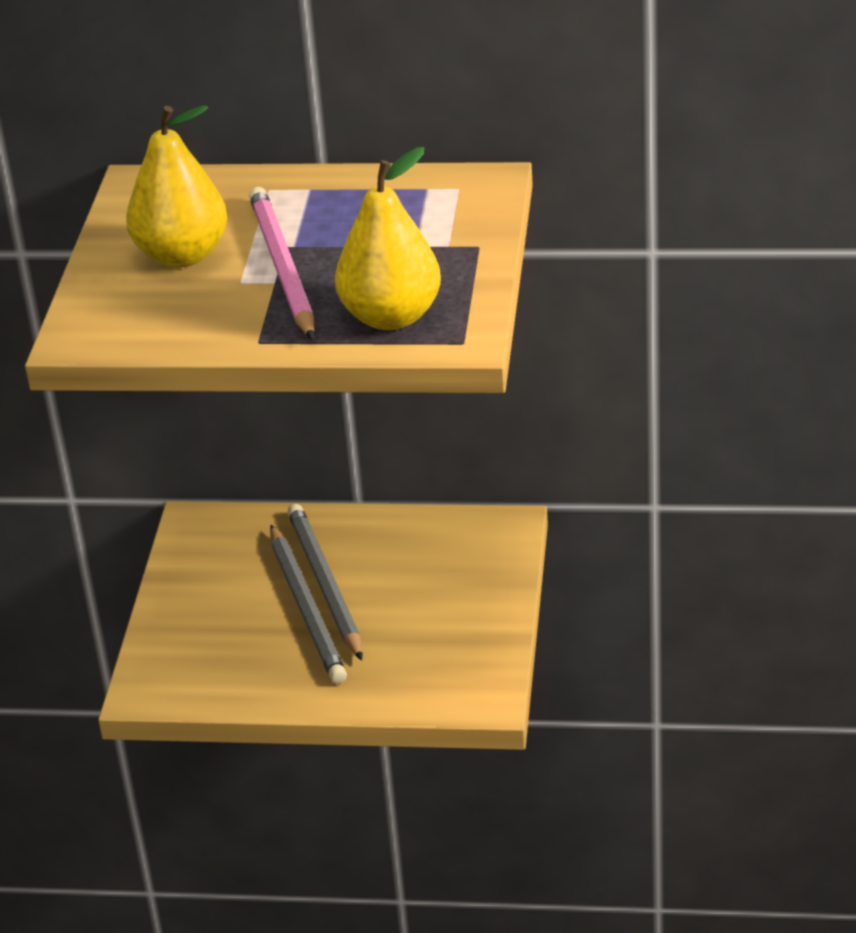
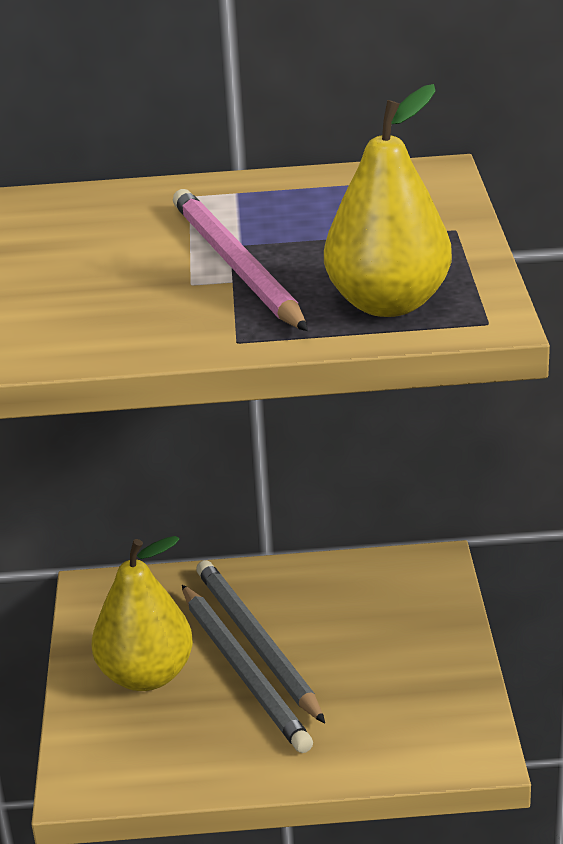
camera: 10 degrees left, 5 degrees down
(182, 255) = (111, 263): yellow pear -> yellow pear (146, 675)

